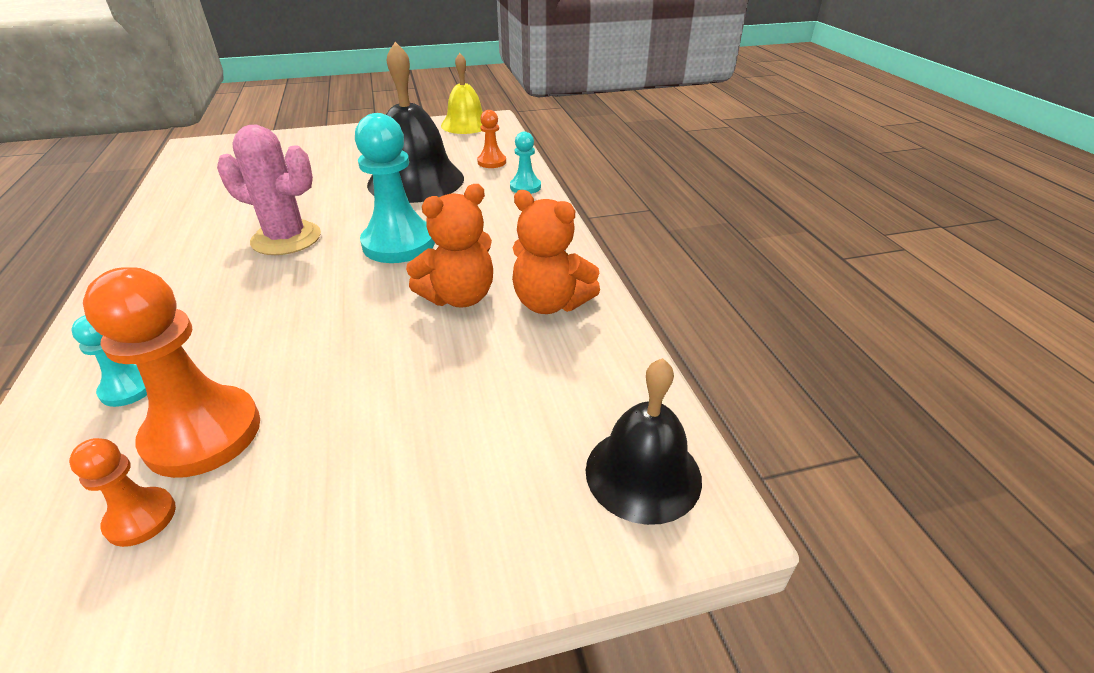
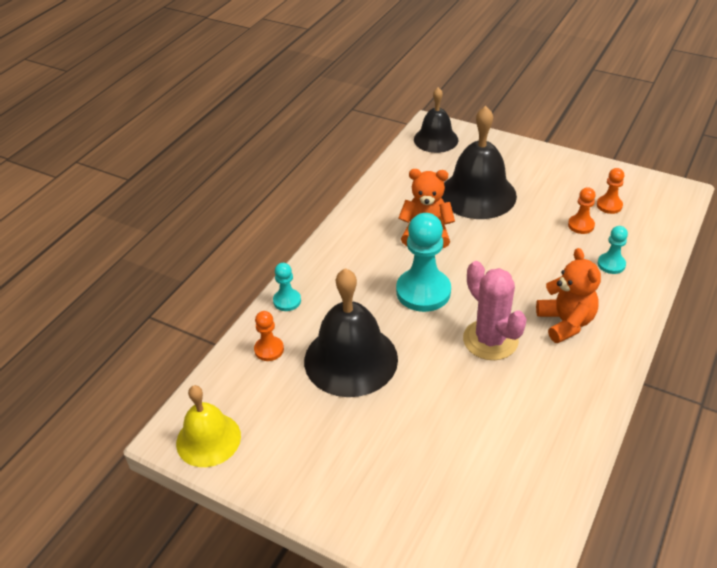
camera: 135 degrees left, 5 degrees up
(203, 434) = (581, 225): orange pawn -> orange pawn, size x0.51
(439, 393) = (477, 194): none -> black bell
(550, 303) = (388, 207): orange teddy bear -> orange teddy bear (565, 322)

